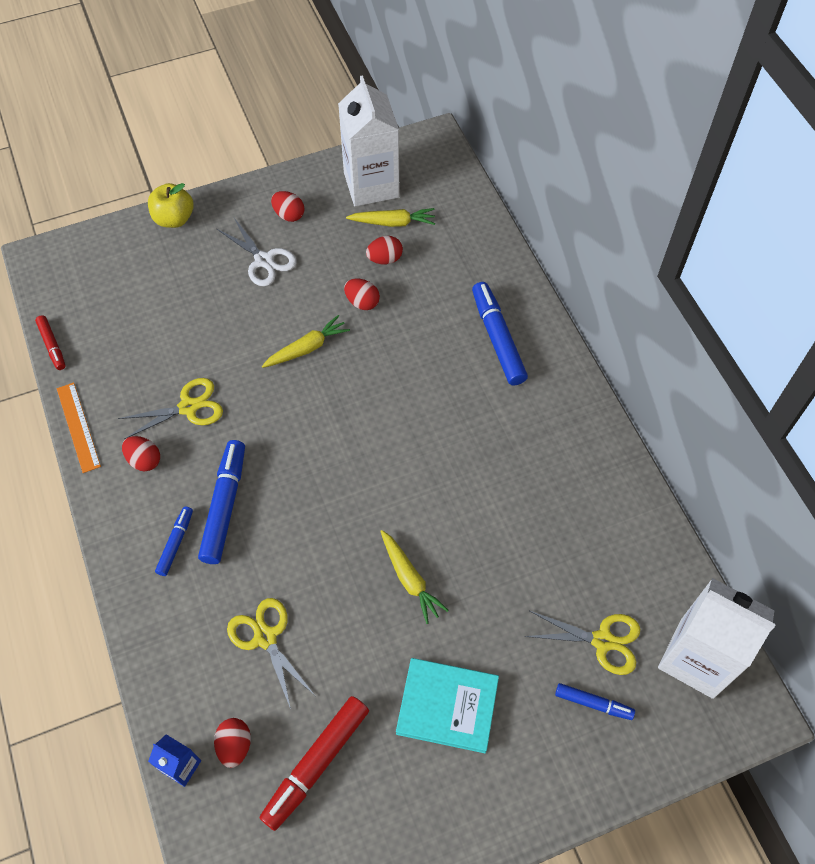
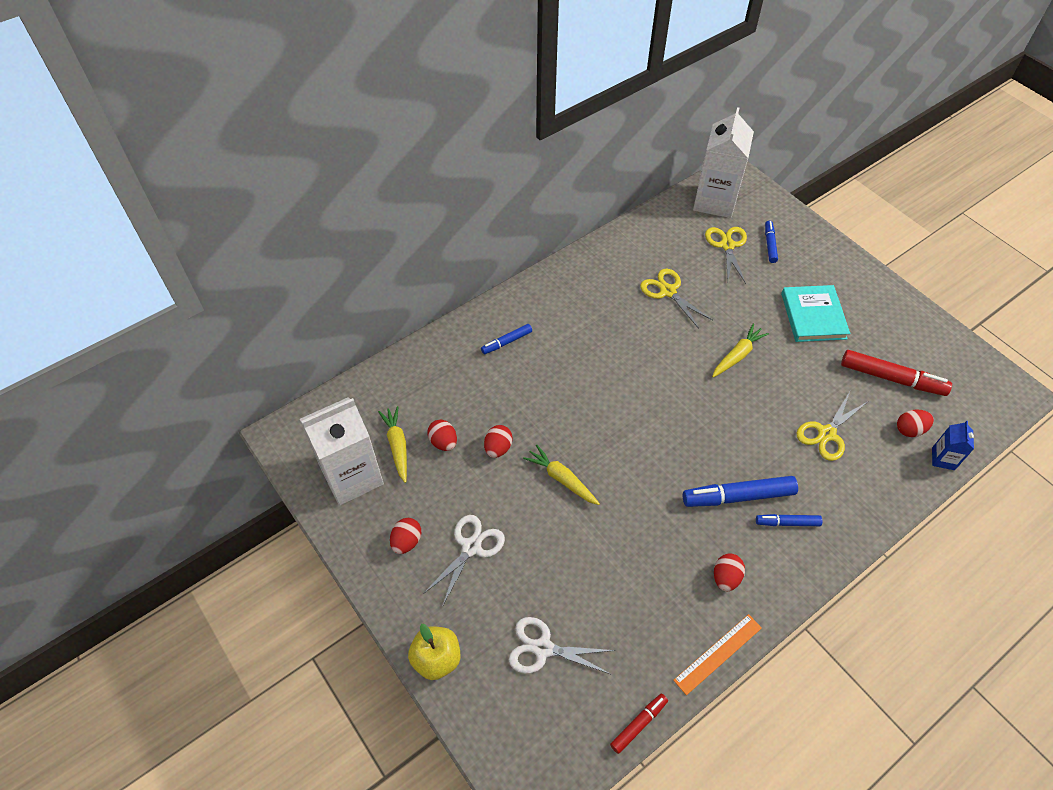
camera: 105 degrees left, 5 degrees down
(148, 293) = (543, 648): none -> white scissors
(188, 407) = (658, 559): yellow scissors -> yellow scissors (668, 291)
(497, 338) = (506, 342): blue marker -> blue marker, size x0.56

